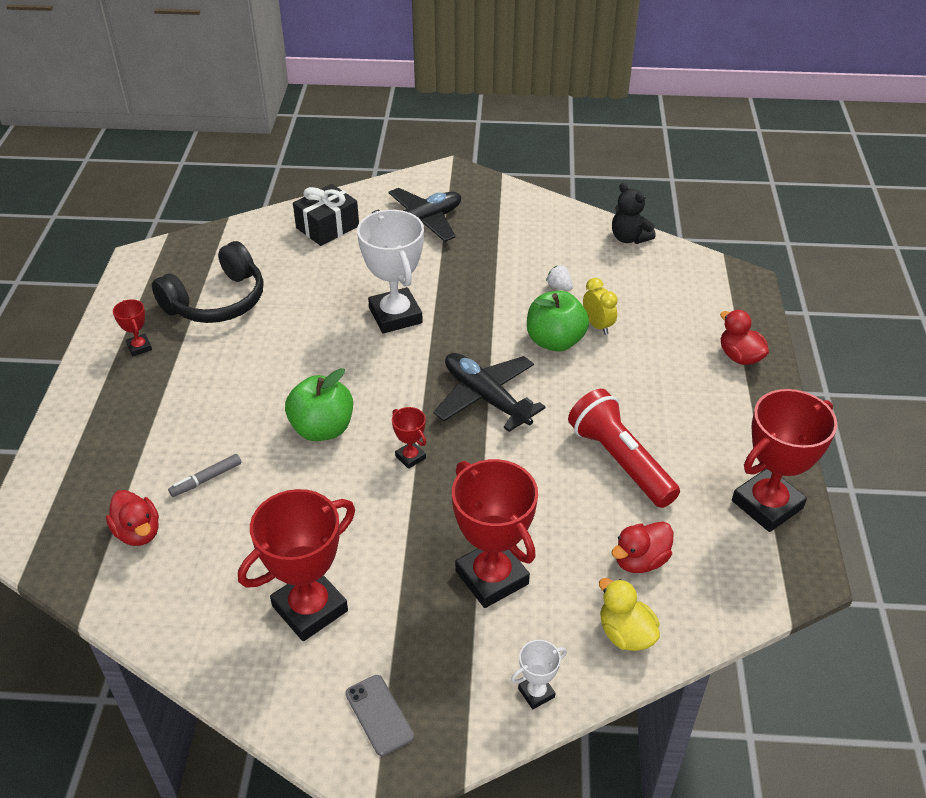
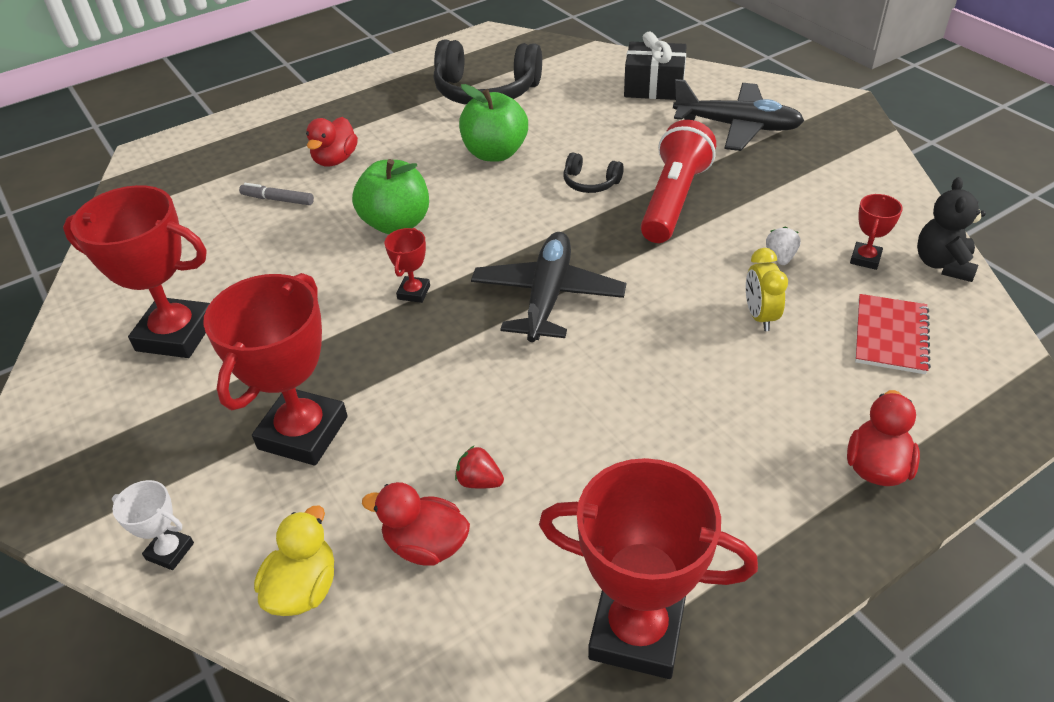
camera: 55 degrees right, 0 degrees up
(138, 532) = (192, 201): red duck -> red duck (335, 160)
(139, 347) = (390, 90): red trophy -> red trophy (865, 259)
(379, 715) = (77, 446): grey phone -> none
(395, 315) = (590, 183): white trophy -> black headphones
(555, 341) = (691, 299): green apple -> green apple (495, 153)
(597, 325) = (760, 316): yellow clock -> yellow clock turned 150 degrees clockwise
(612, 512) = (479, 481): none -> red strawberry
(620, 461) = (565, 446): red flashlight -> red flashlight (673, 200)
(660, 291) = (890, 336): none -> red notebook

